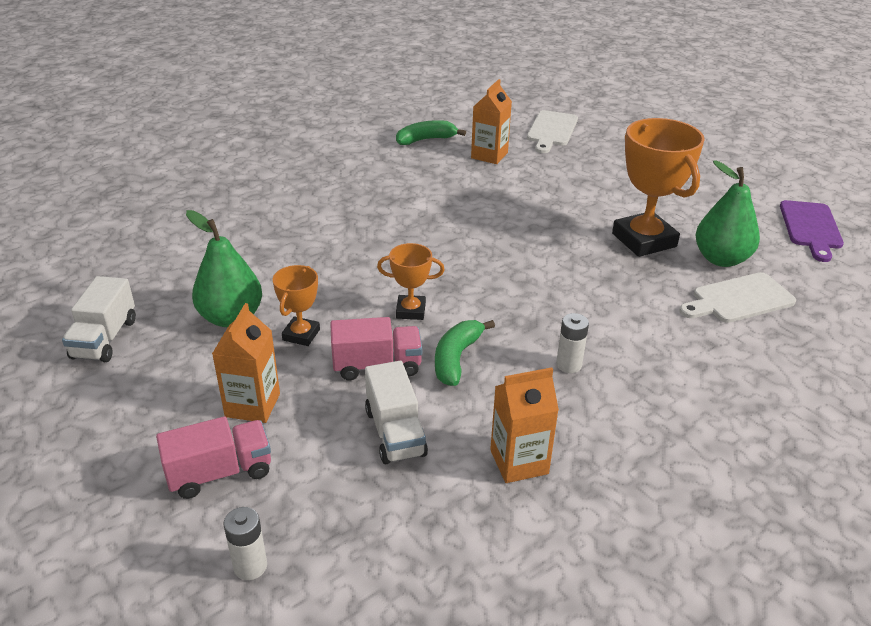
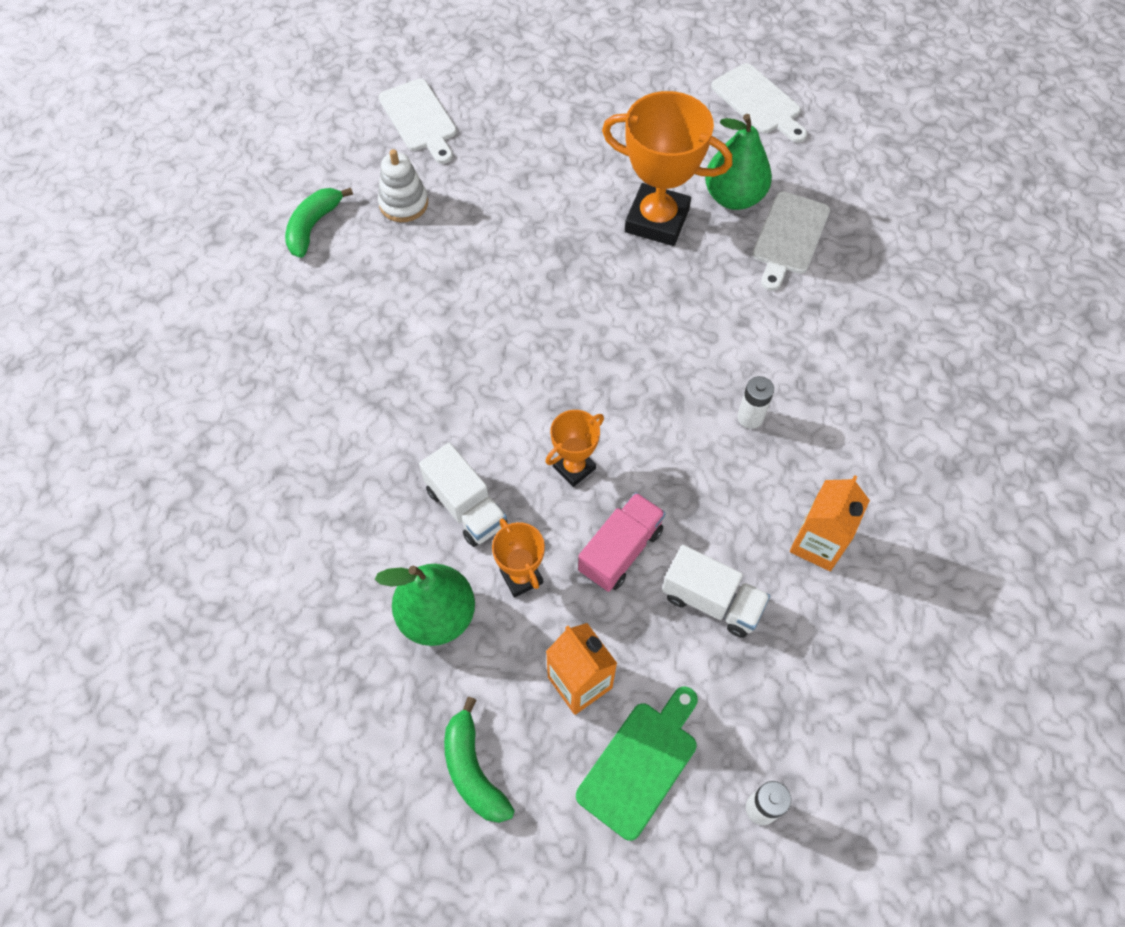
camera: 45 degrees left, 25 degrees up
(104, 339) = (359, 746): white truck -> white truck (466, 507)
(220, 473) = (640, 764): pink truck -> green cutting board
(456, 358) = (668, 486): green banana -> green banana (473, 770)
(489, 155) = (403, 203): orange carton -> white stacking toy
(811, 227) = (759, 102): purple cutting board -> white cutting board

